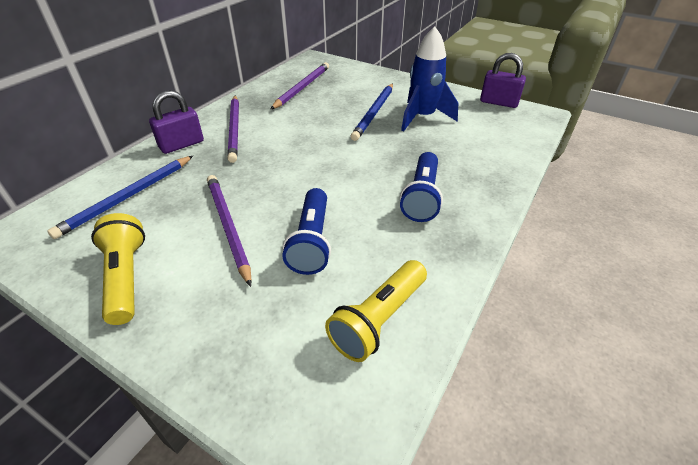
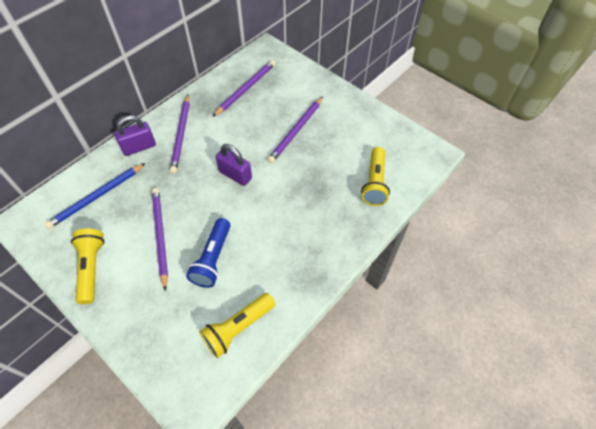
camera: 10 degrees right, 15 degrees up
(374, 113) = (296, 131): blue pencil -> purple pencil
(422, 117) = (334, 143): blue rocket -> none
(422, 197) = (301, 231): blue flashlight -> none
(488, 144) = (374, 183): none -> yellow flashlight
(498, 102) = (406, 133): purple padlock -> purple padlock (235, 175)

